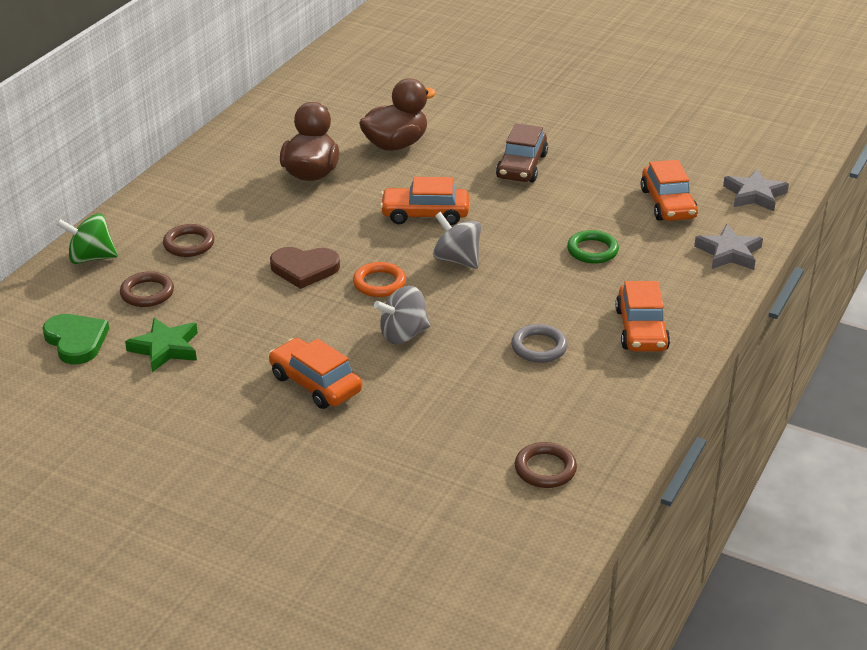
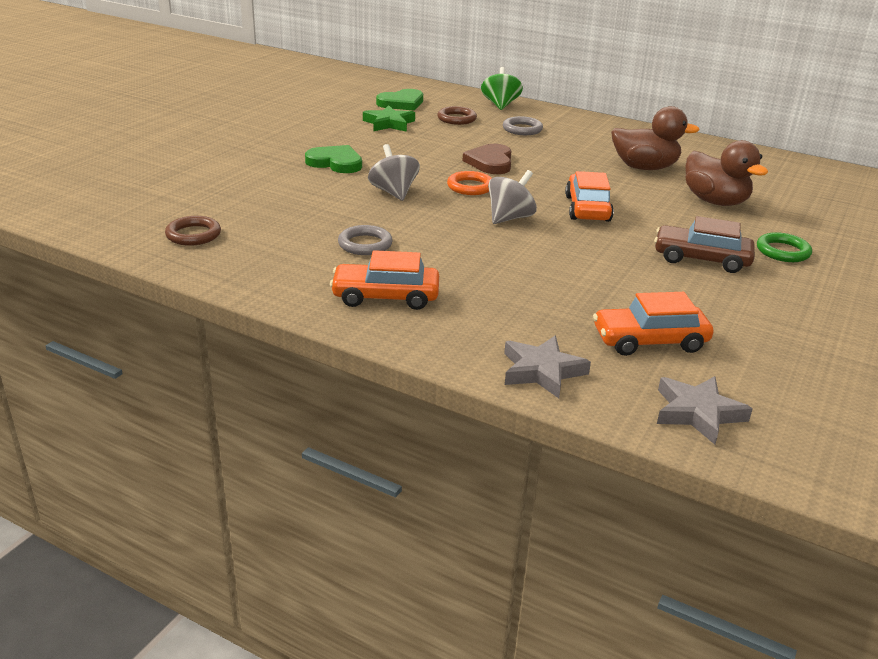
camera: 90 degrees right, 5 degrees down
(189, 244) = (522, 129): brown ring -> grey ring
(315, 384) = (335, 163): orange car -> green heart
(592, 250) = (535, 284): green ring -> green ring (782, 251)

